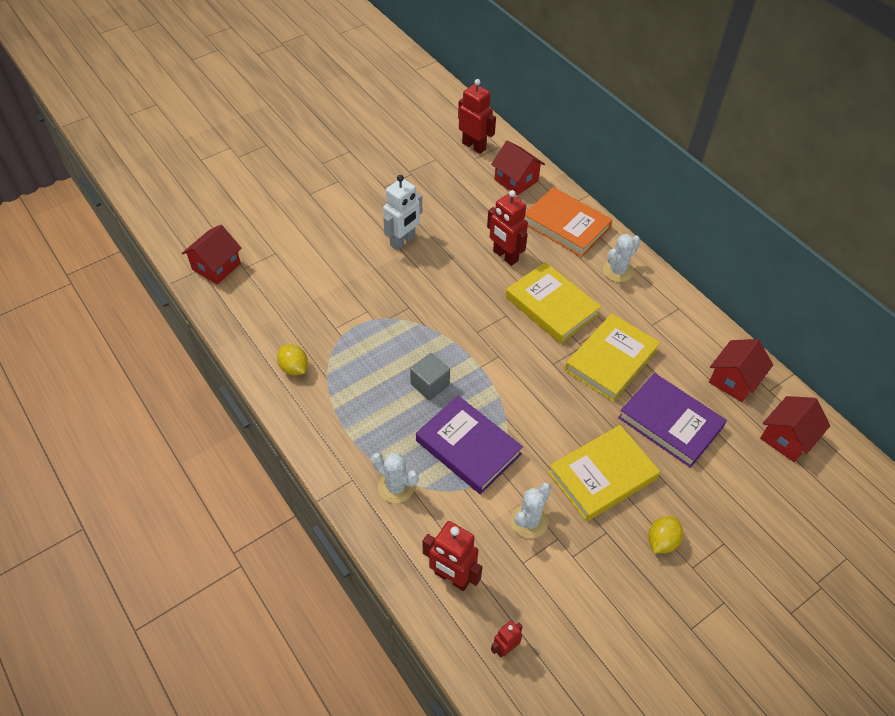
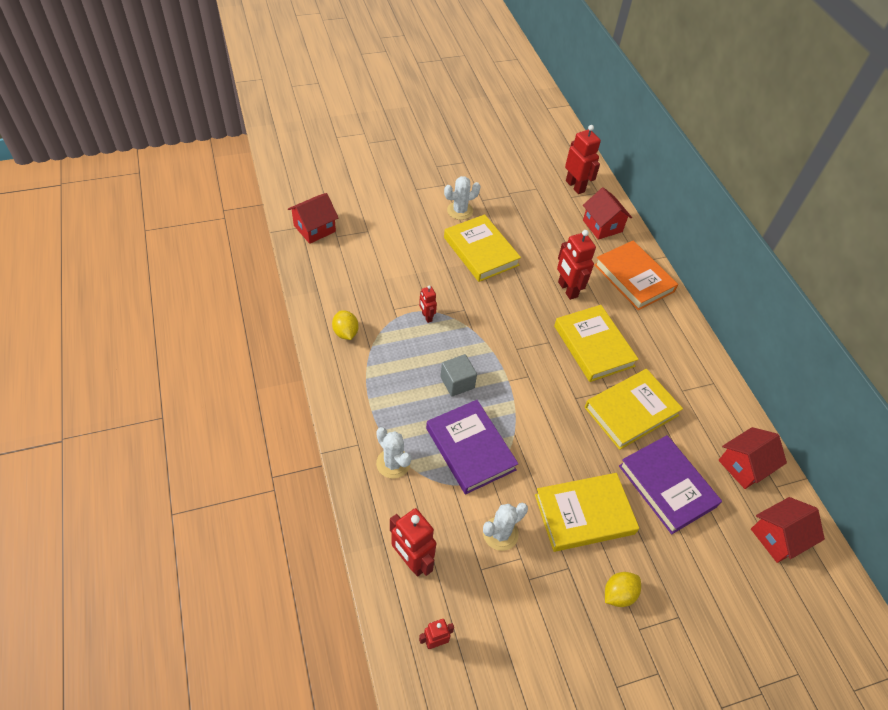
camera: 15 degrees right, 0 degrees up
(373, 326) = (426, 317): none -> red robot
(403, 241) = (481, 251): white robot -> yellow book
(618, 271) = (667, 332): white cactus -> white cactus (460, 211)

